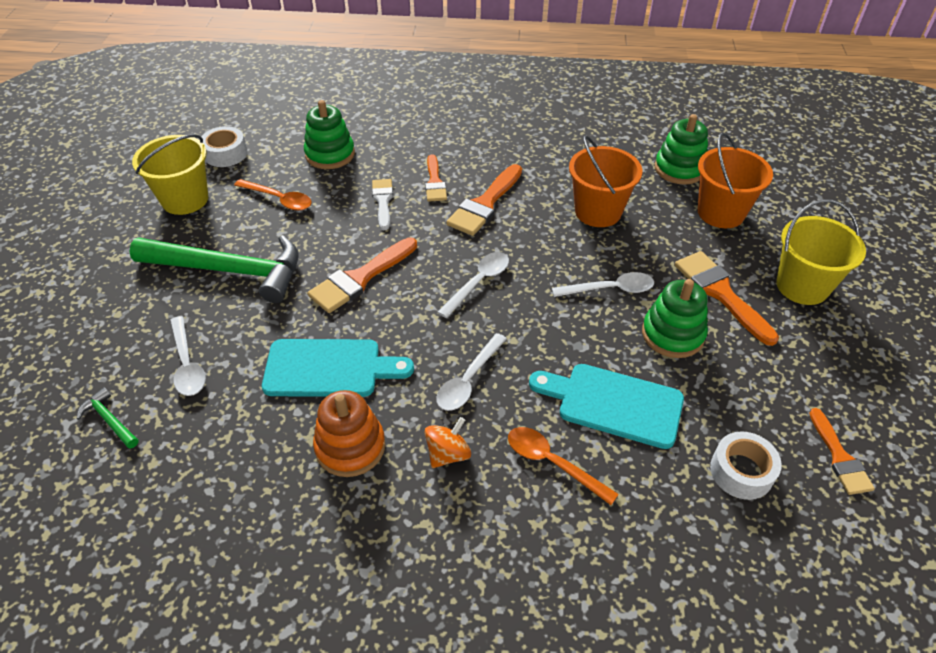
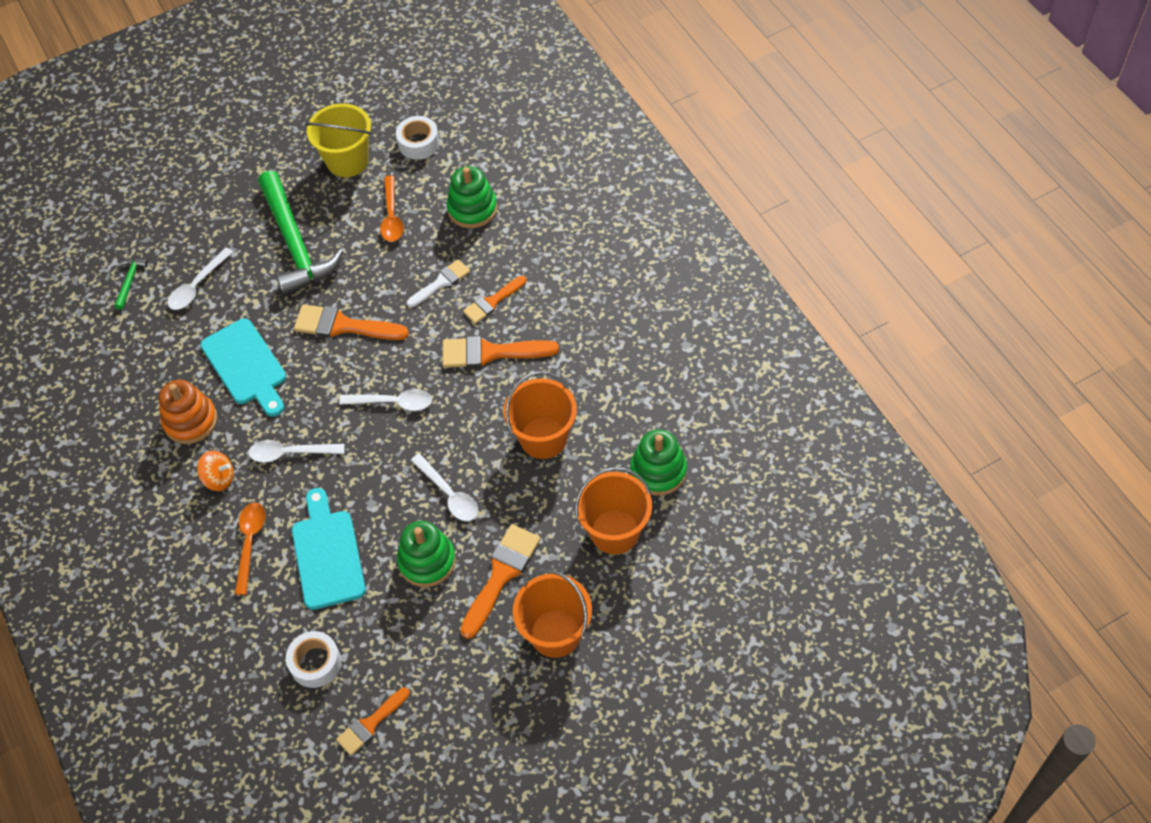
camera: 60 degrees right, 10 degrees up
(802, 286) = (555, 633): yellow bucket -> orange bucket

